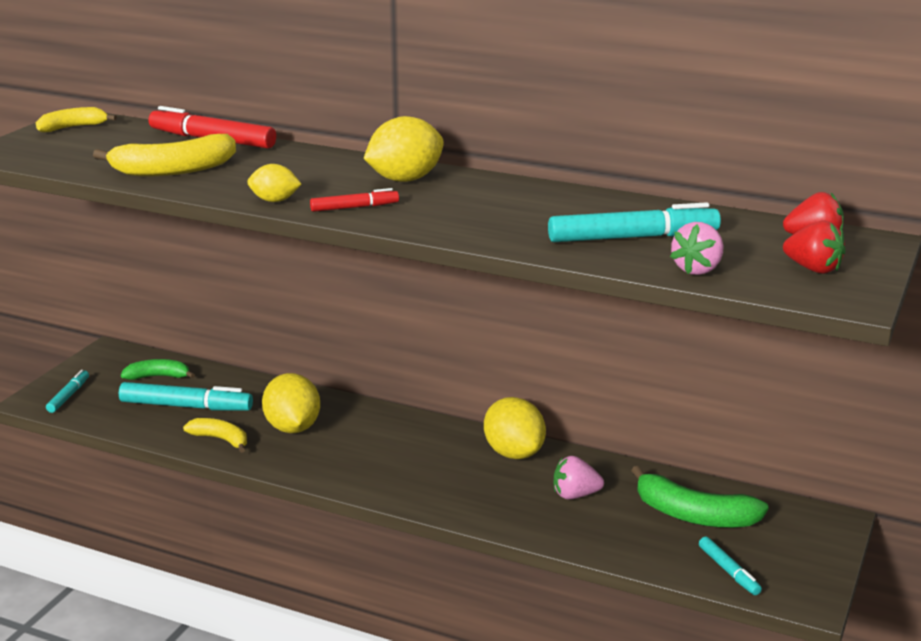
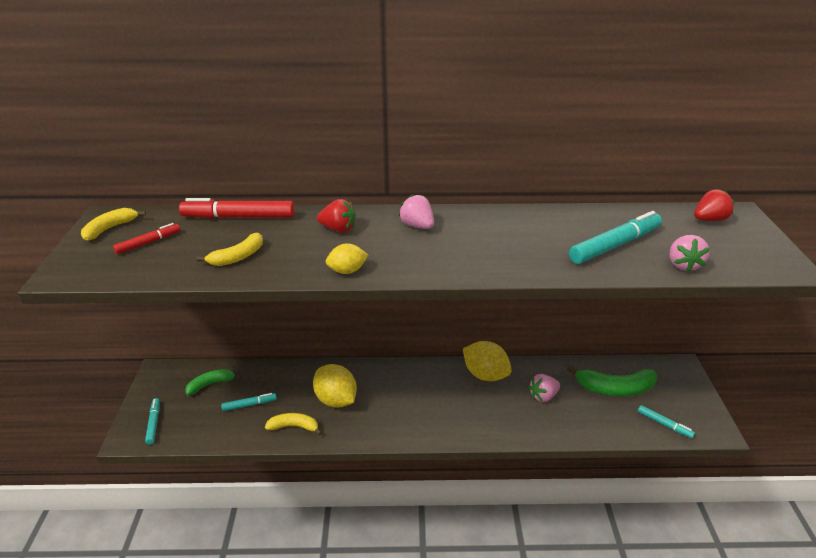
camera: 25 degrees left, 10 degrees up
(174, 170) = (238, 257): yellow banana -> yellow banana, size x0.61
(186, 406) = (249, 405): turquoise marker -> turquoise marker, size x0.54
(354, 207) = (412, 263): red marker -> red marker (148, 243)
(405, 179) = (417, 226): yellow lemon -> pink strawberry
(813, 269) = (739, 246): red strawberry -> red strawberry (338, 229)

